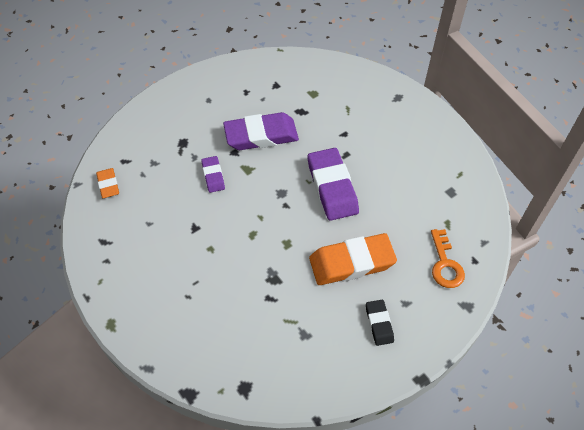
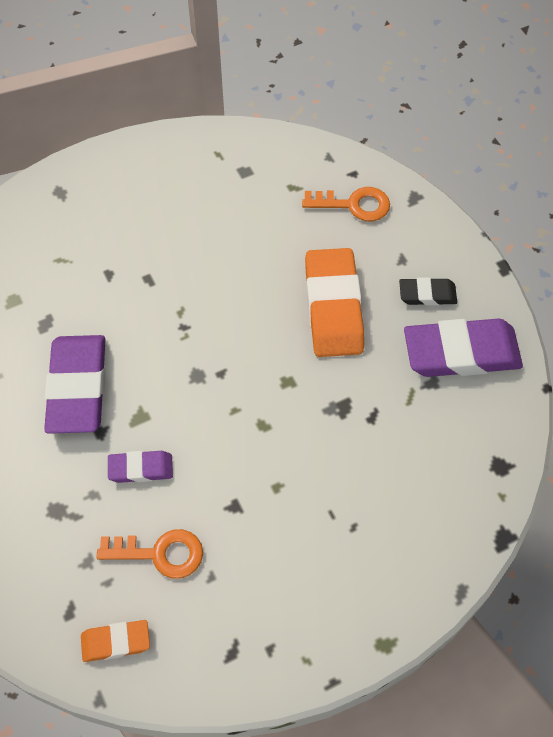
camera: 80 degrees left, 5 degrees up
(161, 195) = (160, 553): none -> orange key
(332, 187) = (203, 307): purple eraser -> purple eraser (461, 353)

